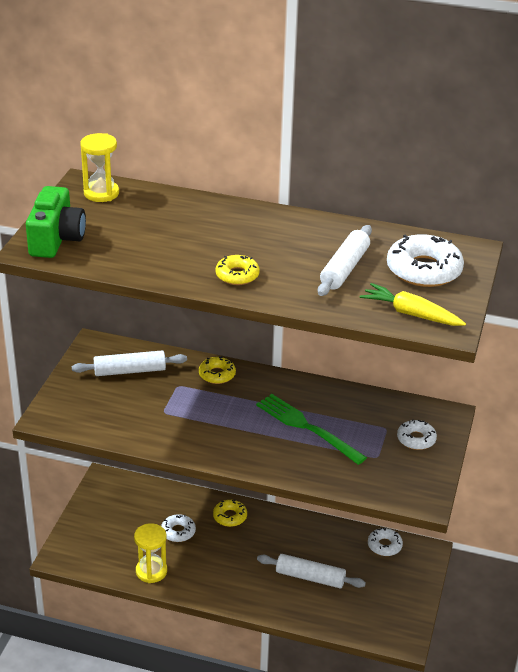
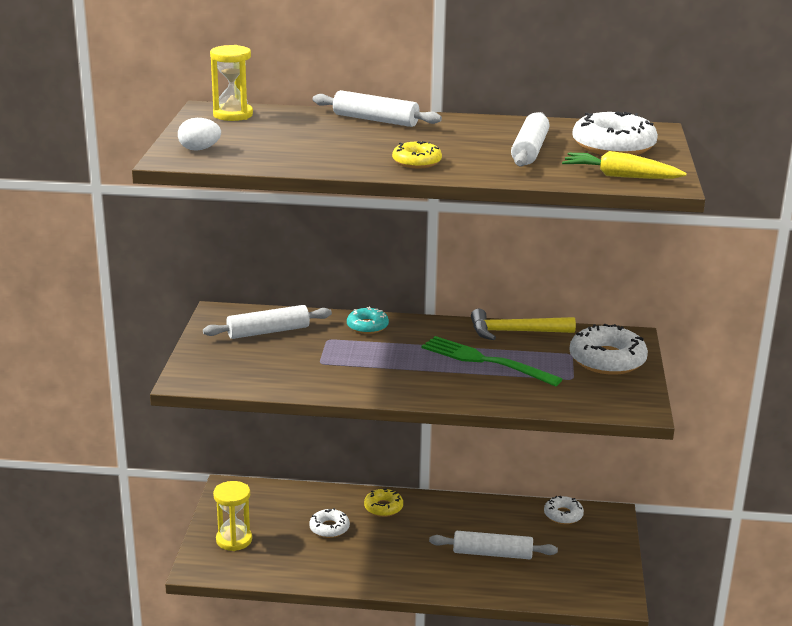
camera: 10 degrees left, 10 degrees down
(56, 239) = (199, 149): green camera -> white egg
(151, 571) = (310, 569): yellow hourglass -> yellow hourglass (234, 540)
(217, 374) = (367, 326): yellow donut -> turquoise donut
(224, 212) = (375, 120): none -> white rolling pin
(344, 396) = (514, 332): none -> yellow hammer
(416, 439) = (607, 360): white donut -> white donut, size x1.75

